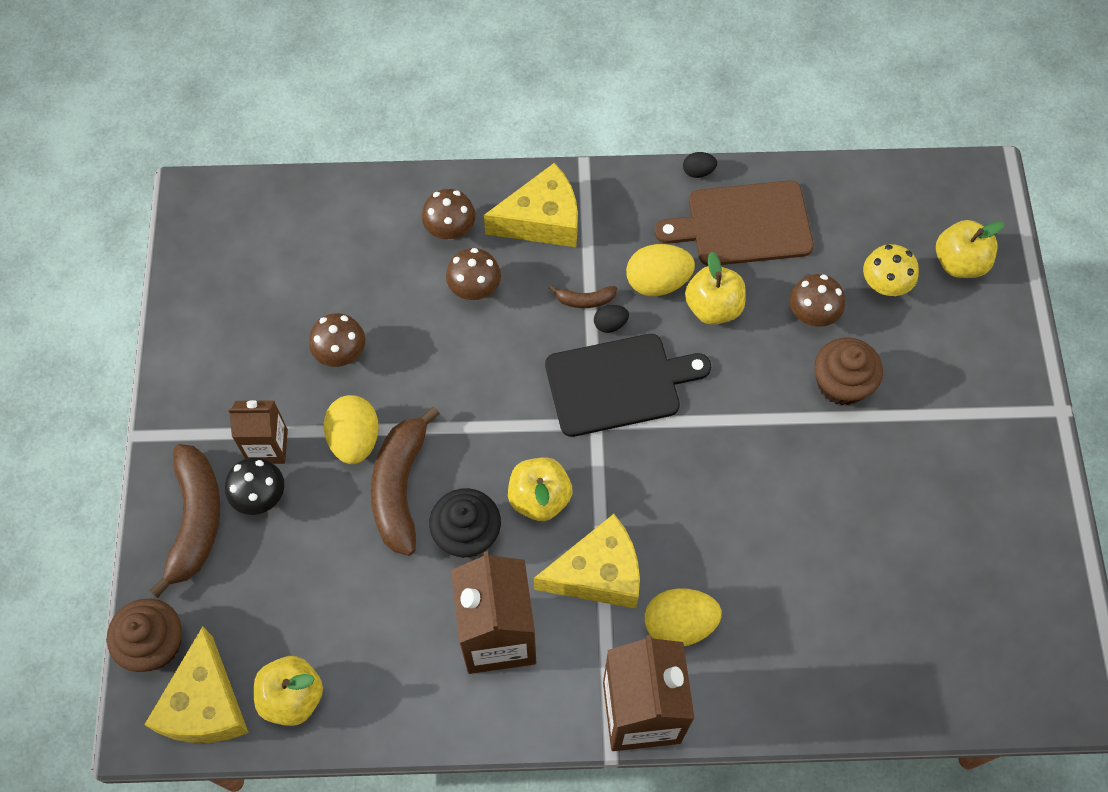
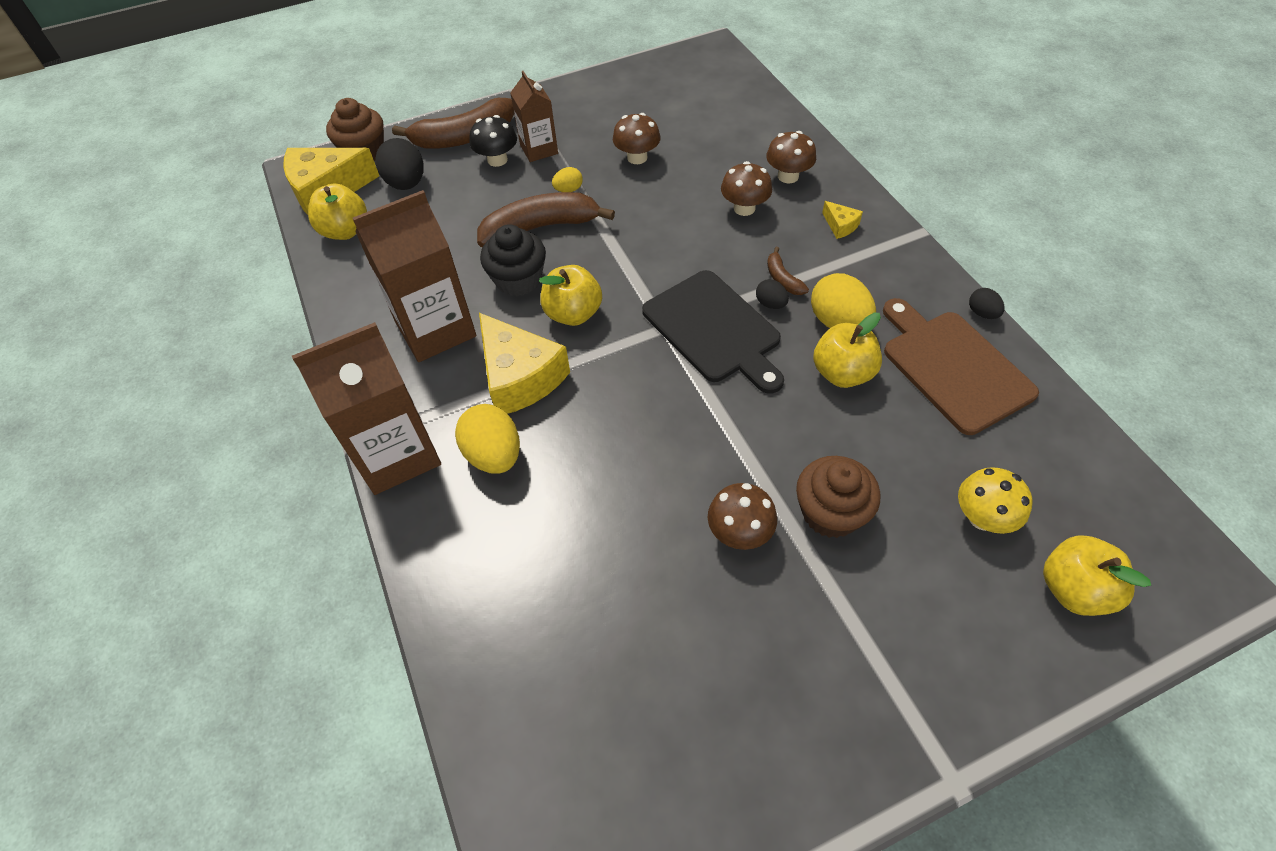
camera: 70 degrees right, 10 degrees down
(245, 608) = (406, 183): none -> black egg
(355, 439) = (568, 190): yellow egg -> yellow egg, size x0.52
(542, 220) = (840, 225): yellow cheese -> yellow cheese, size x0.44
(812, 314) = (895, 459): brown mushroom -> brown mushroom (739, 532)

